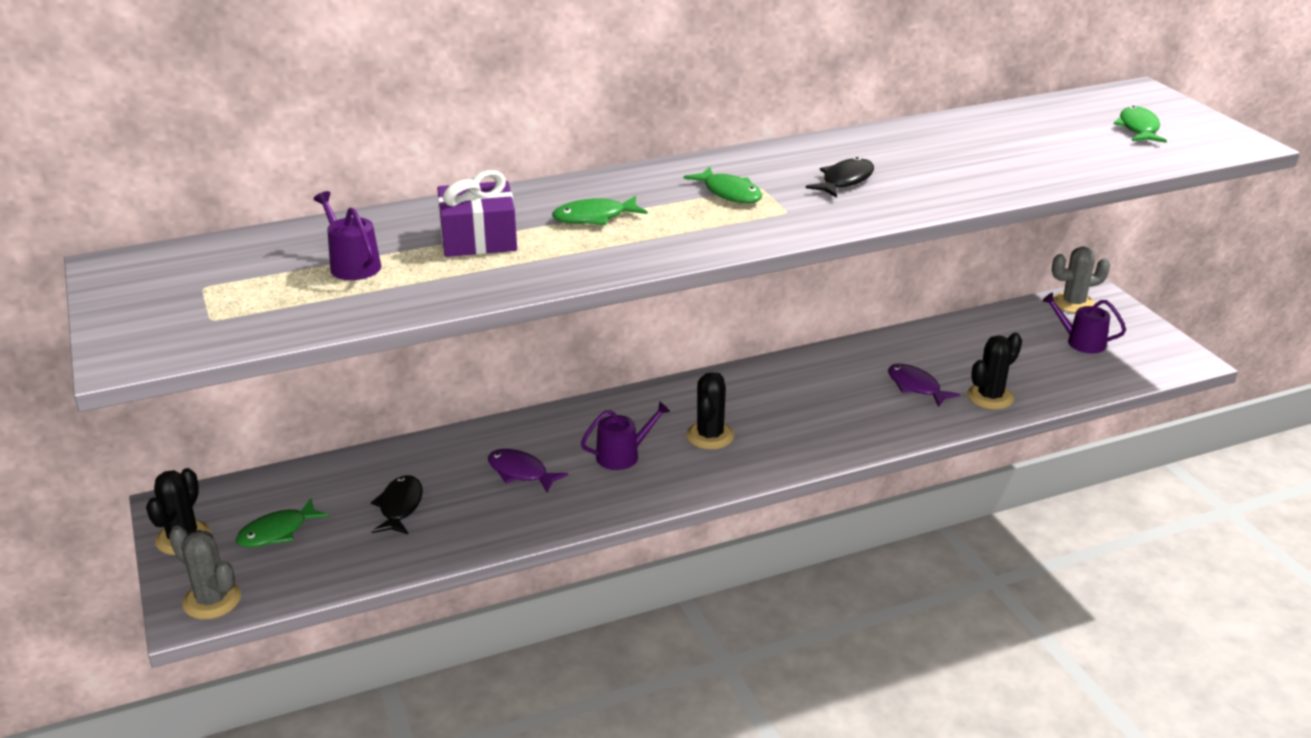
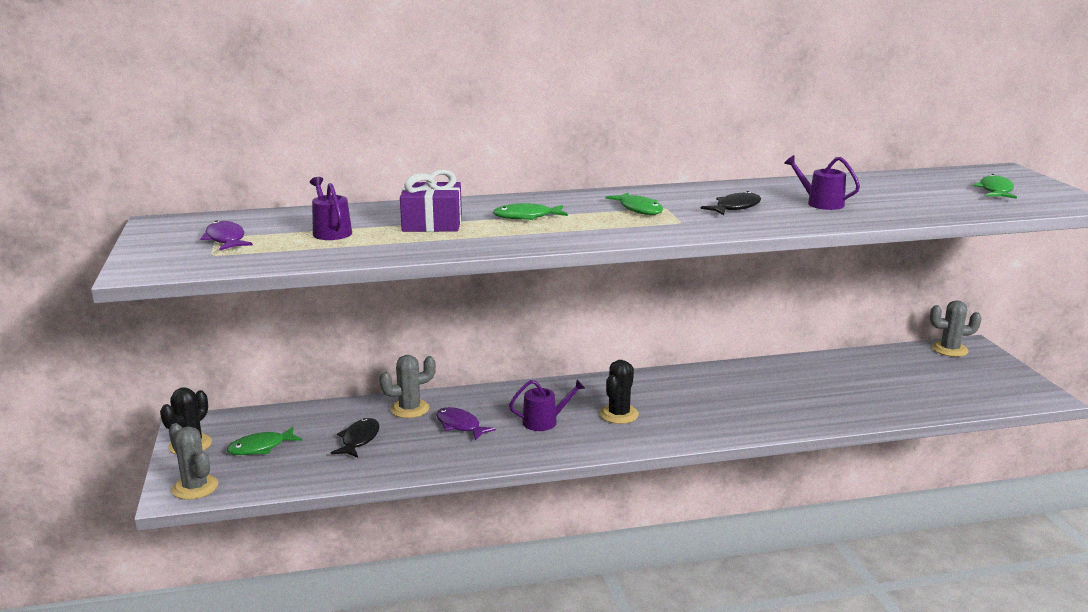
camera: 10 degrees right, 10 degrees down
(450, 454) = (409, 409): none -> grey cactus
(916, 387) = (800, 395): purple fish -> purple fish (226, 239)
(990, 397) = (862, 408): black cactus -> none
(1081, 342) = (951, 376): purple watering can -> purple watering can (821, 203)

